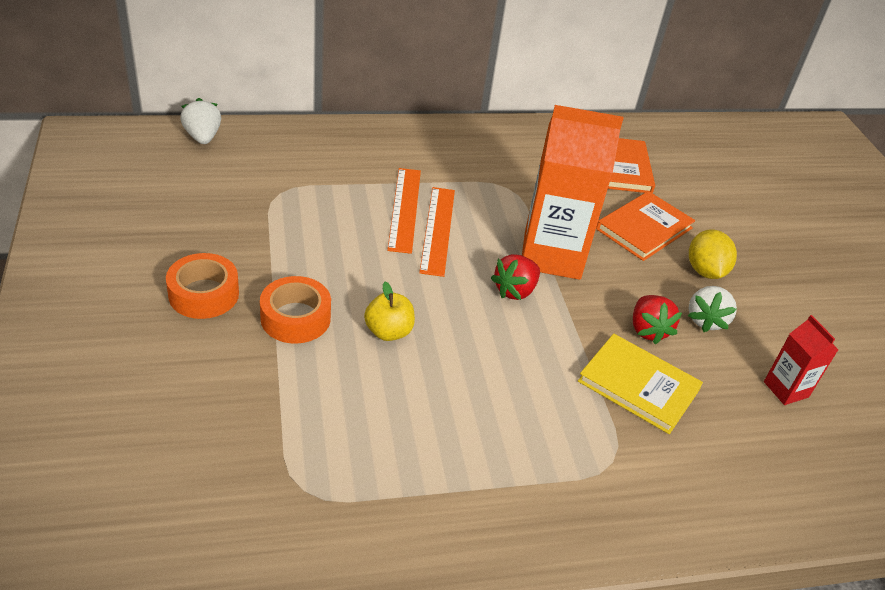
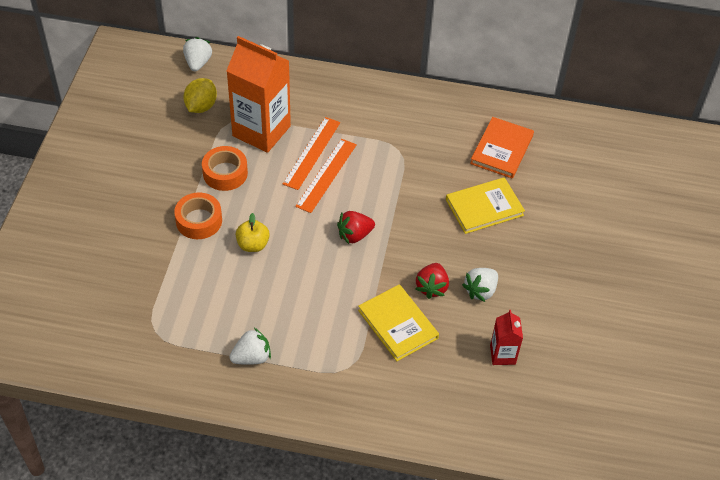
camera: 25 degrees right, 10 degrees up
(204, 294) = (150, 190): orange tape -> orange tape (225, 173)
(472, 486) = (251, 357): none -> white strawberry
(552, 255) = (398, 213): orange carton -> orange carton (261, 131)
(644, 228) = (484, 207): orange book -> yellow book
(705, 271) = (508, 253): yellow lemon -> yellow lemon (201, 106)

